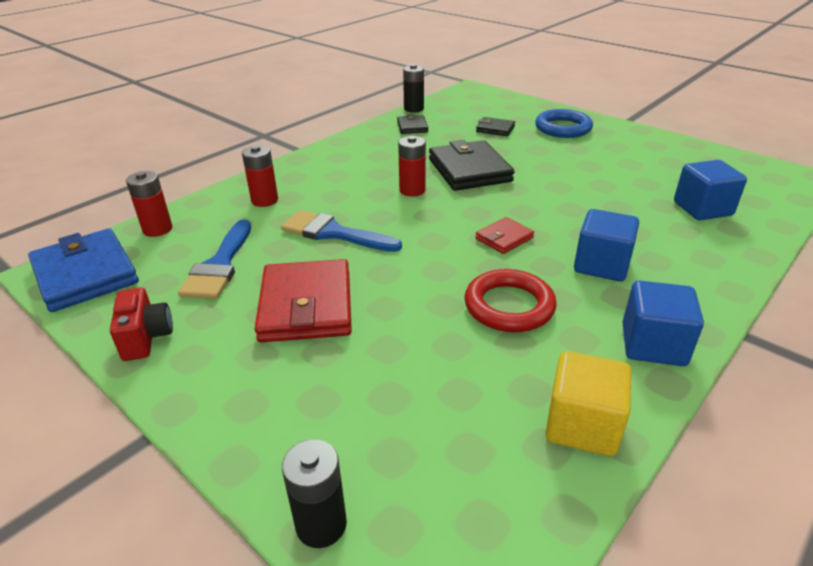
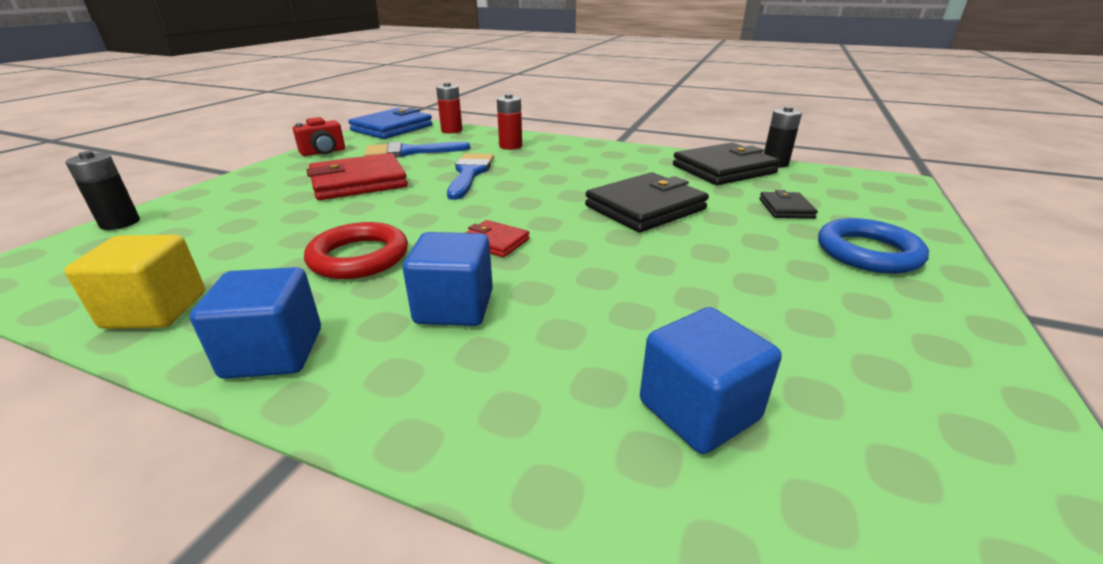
camera: 70 degrees right, 5 degrees down
(412, 127) = (723, 169): black wallet -> black wallet, size x1.98
(412, 190) = (571, 189): red battery -> none

